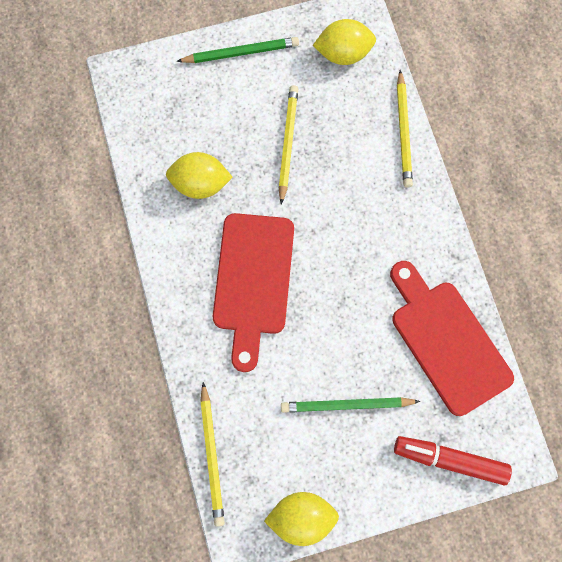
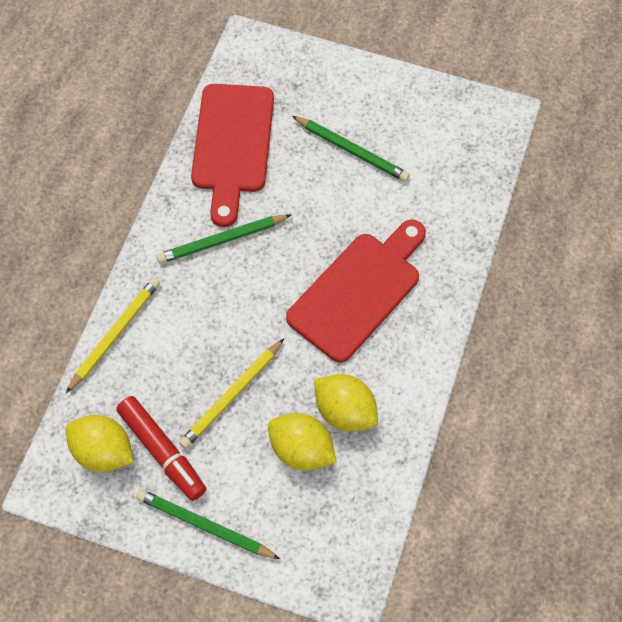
camera: 145 degrees left, 10 degrees down
(212, 455) = (488, 181): yellow pencil -> none
(301, 517) = (445, 100): yellow lemon -> yellow lemon (301, 450)
(387, 252) = (222, 240): none -> green pencil
(450, 460) = (301, 69): red marker -> red marker (162, 451)

